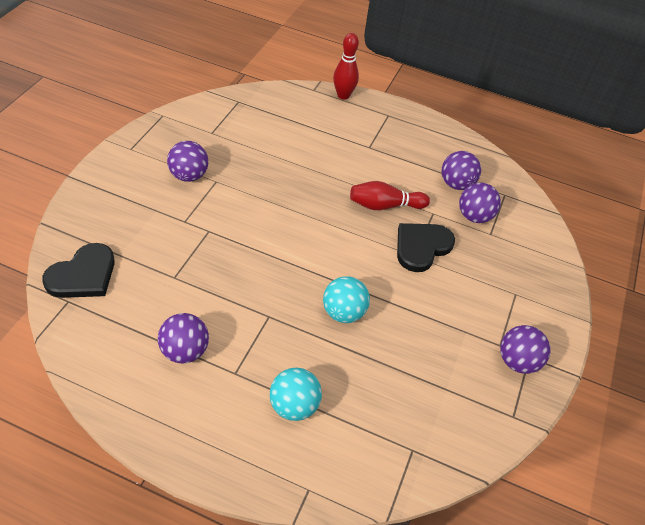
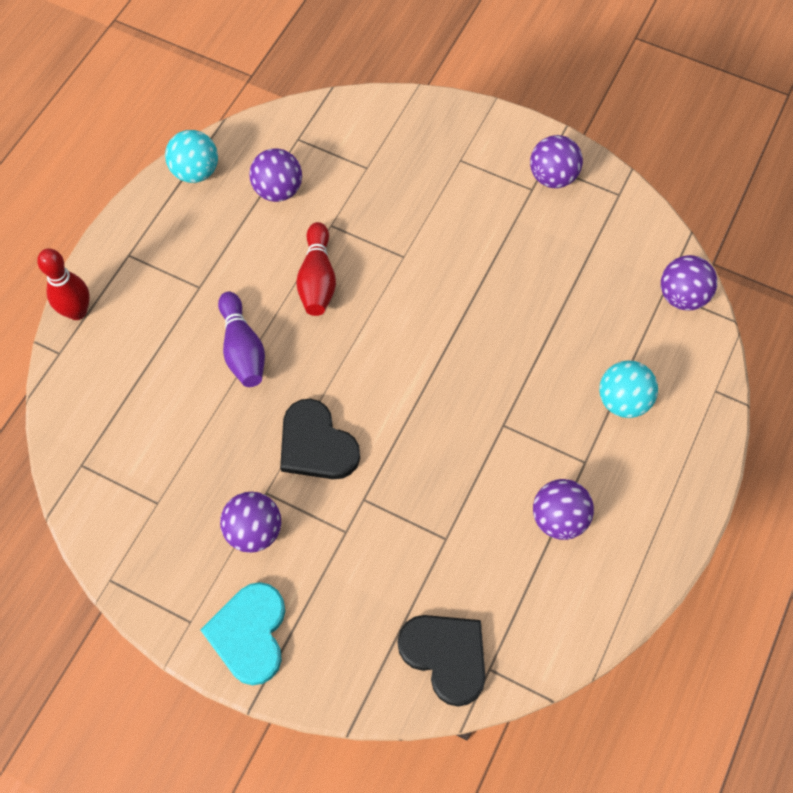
camera: 80 degrees left, 15 degrees up
(118, 174) = (249, 634): none -> turquoise heart
(323, 168) = (242, 349): none -> purple bowling pin
(343, 313) = (495, 342): turquoise ball -> turquoise ball (196, 172)
(421, 247) = (390, 246): black heart -> black heart (316, 444)
(474, 216) = (337, 180): purple ball -> purple ball (682, 296)

